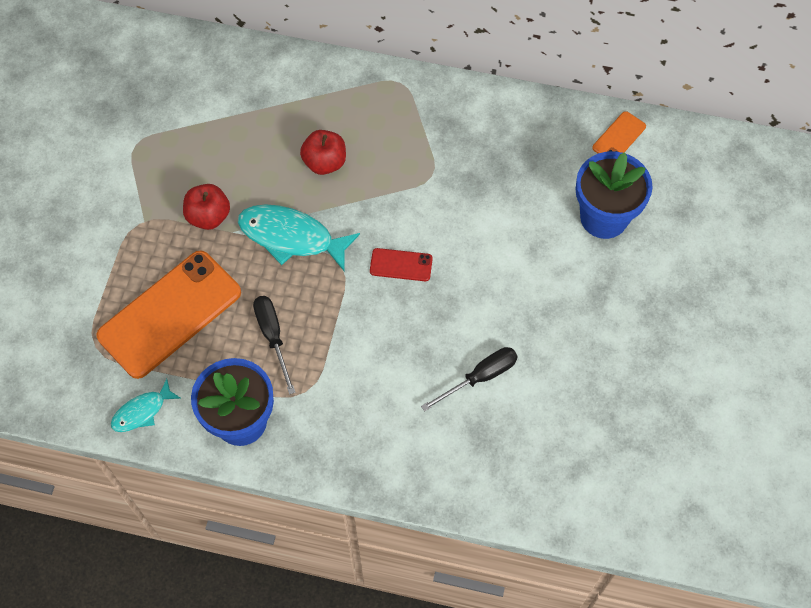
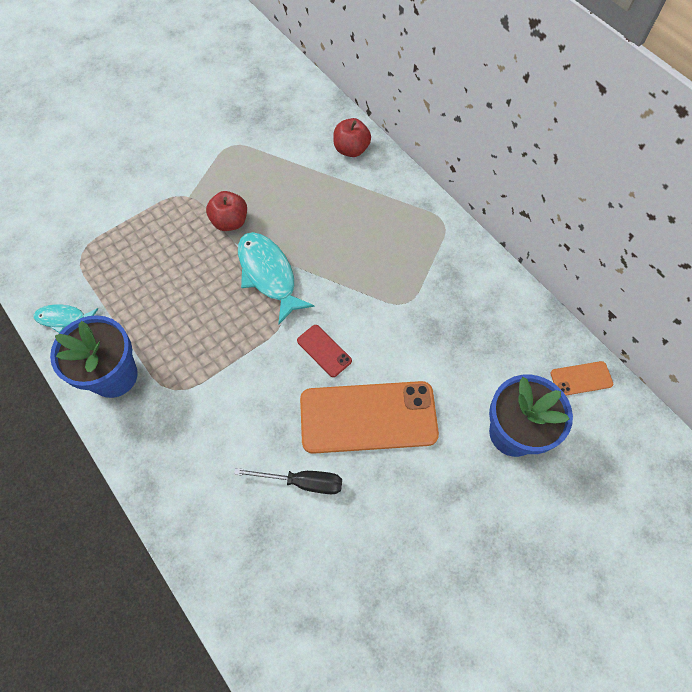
camera: 40 degrees right, 0 degrees up
(170, 314) = (144, 268): orange phone -> orange phone (368, 417)
(273, 337) = (191, 334): black screwdriver -> none
(325, 162) = (339, 240): red apple -> red apple (351, 149)

